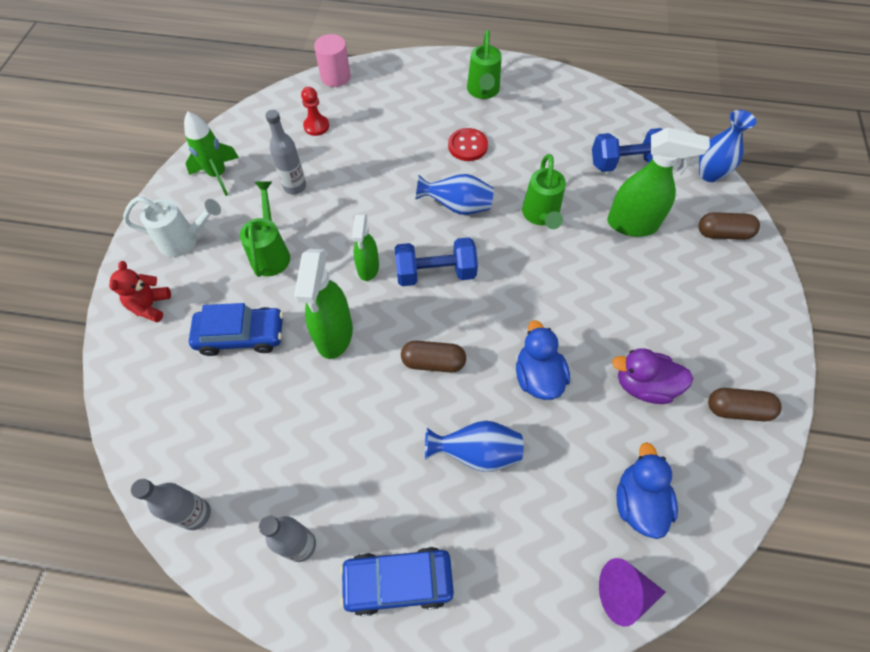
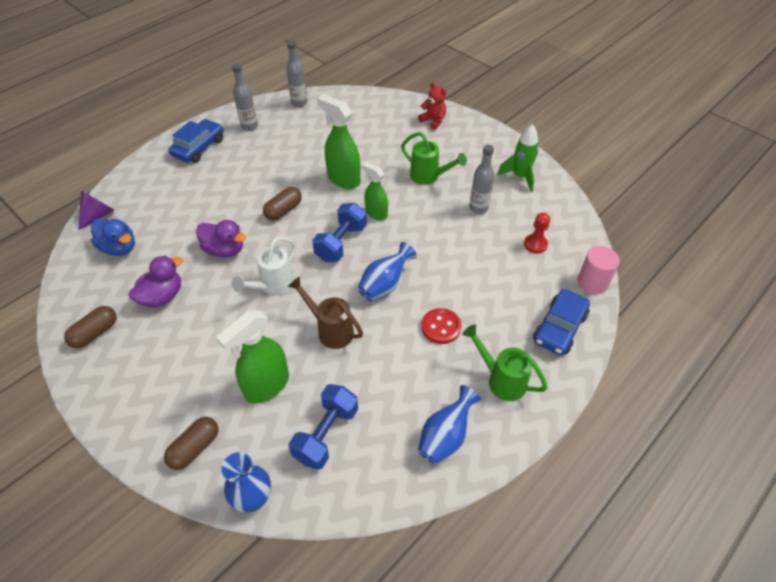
camera: 125 degrees right, 10 degrees down
(185, 241) = (471, 146): white watering can -> white watering can (273, 286)
(241, 335) = (380, 145): blue car -> blue car (559, 328)
(476, 452) = (217, 201): blue vase -> blue vase (445, 437)
(538, 376) = (224, 250): blue duck -> purple duck
(541, 216) = (330, 330): green watering can -> brown watering can

